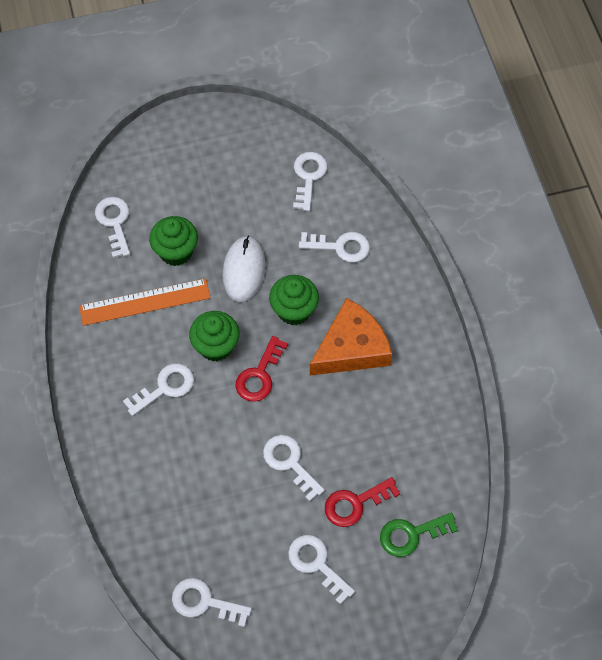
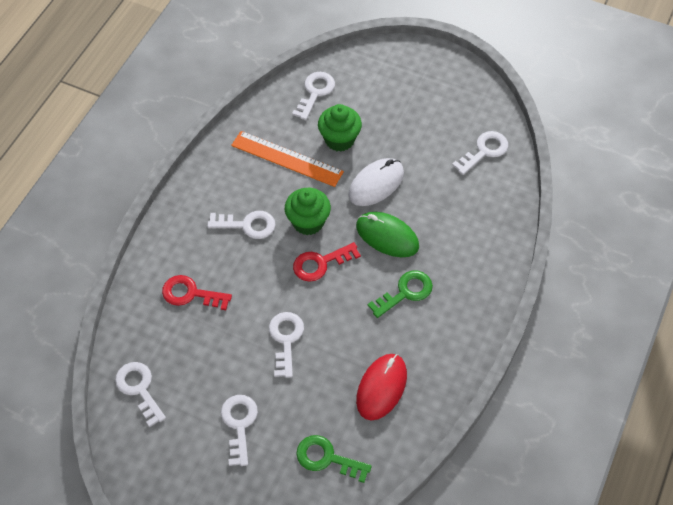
camera: 40 degrees right, 5 degrees down
(294, 310) = (387, 236): green cupcake -> green mouse
(340, 247) = (463, 215): white key -> none
(351, 348) = (405, 292): orange cheese -> green key
(355, 504) = (306, 404): red key -> red key (190, 294)
(403, 443) = (381, 388): none -> red mouse

